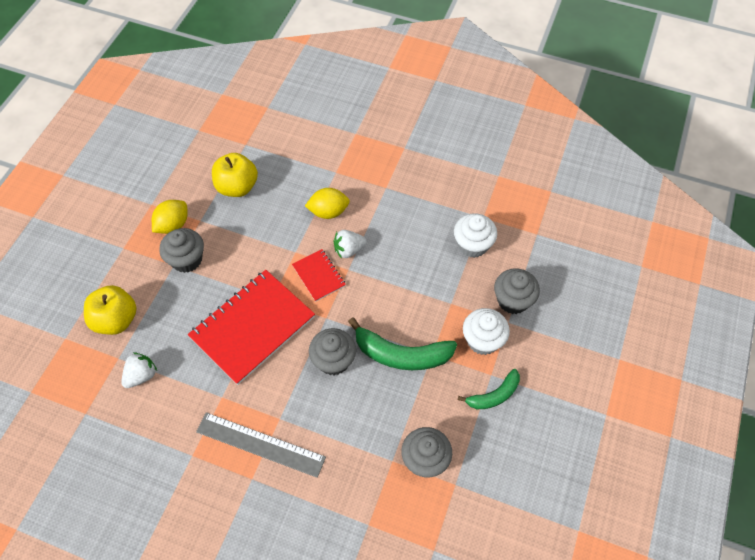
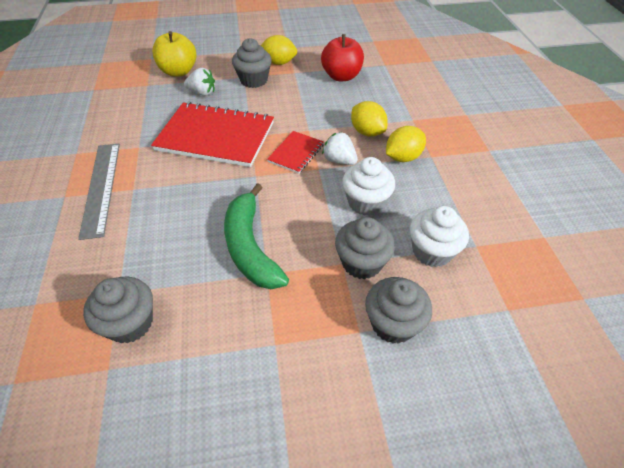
camera: 60 degrees right, 10 degrees down
(141, 375) = (137, 100): white strawberry -> white strawberry (202, 93)
(237, 187) = (341, 76): yellow apple -> red apple
(333, 360) = (212, 199): grey cupcake -> grey cupcake (362, 263)
(374, 206) = (403, 157): none -> yellow lemon
(482, 340) = (316, 315): white cupcake -> white cupcake (365, 202)
(494, 395) = (248, 360): green banana -> none

